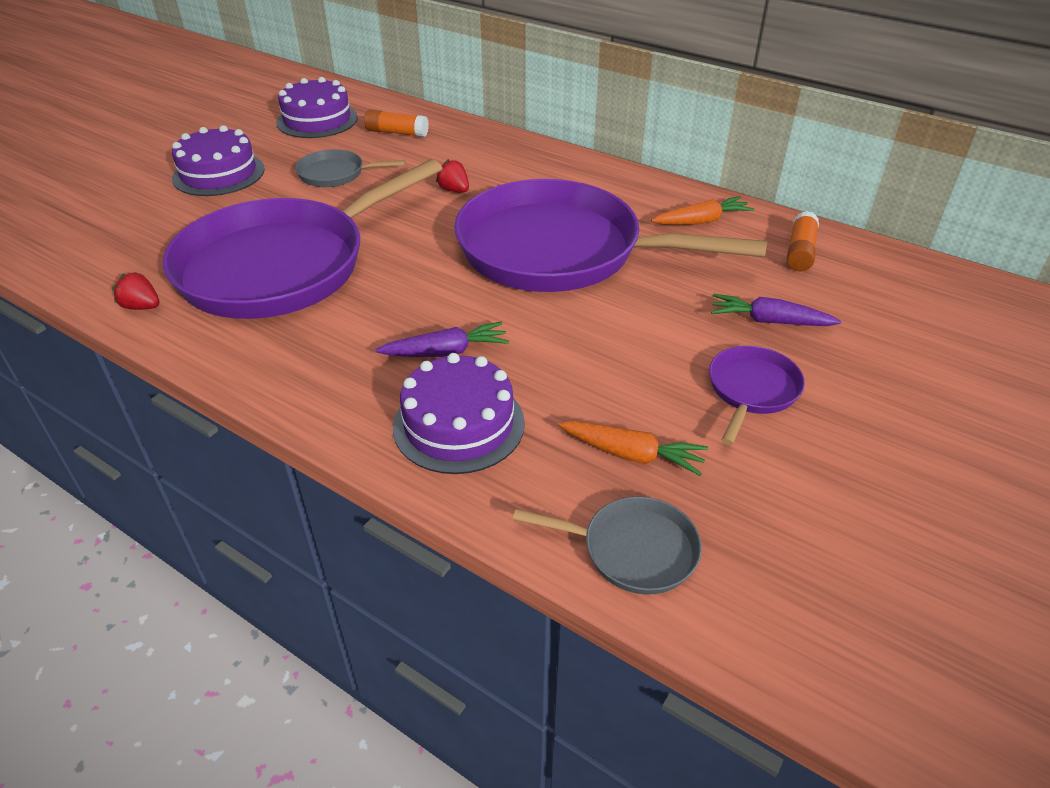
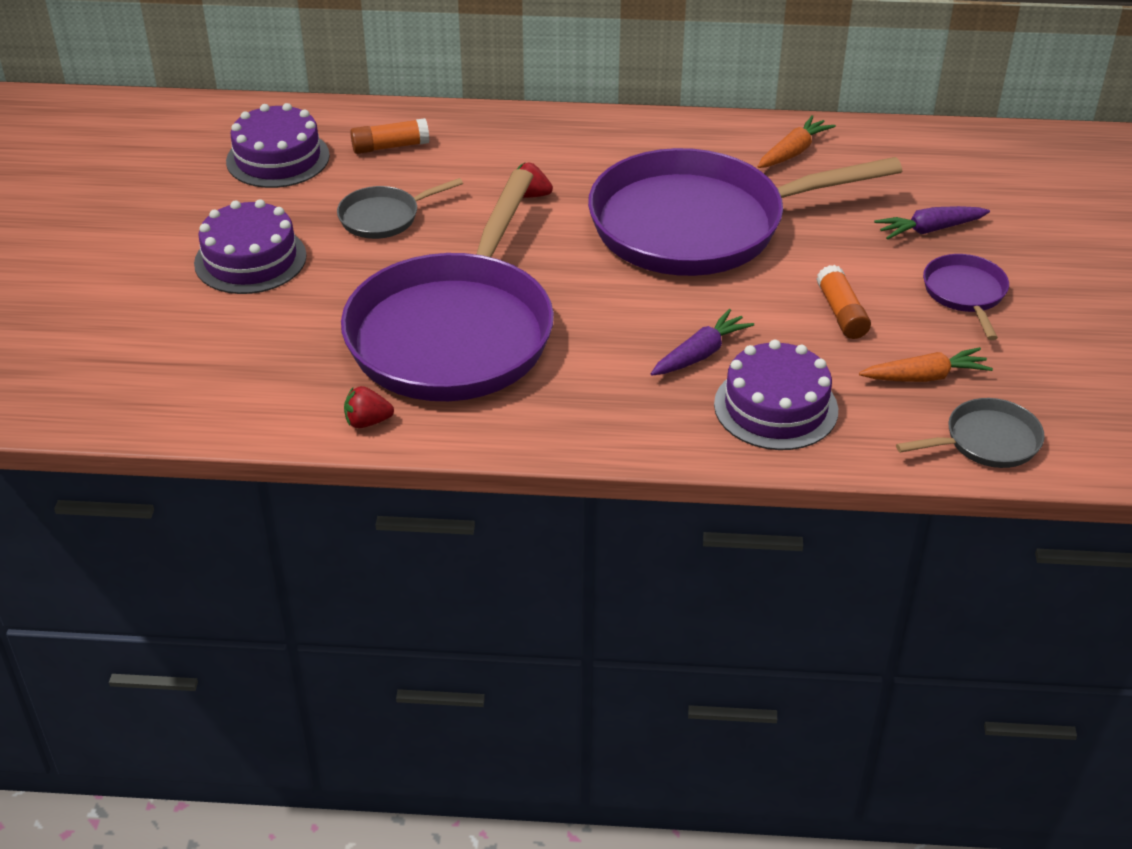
camera: 30 degrees left, 0 degrees up
(800, 251) = (900, 155): orange glue stick -> orange glue stick (841, 313)

